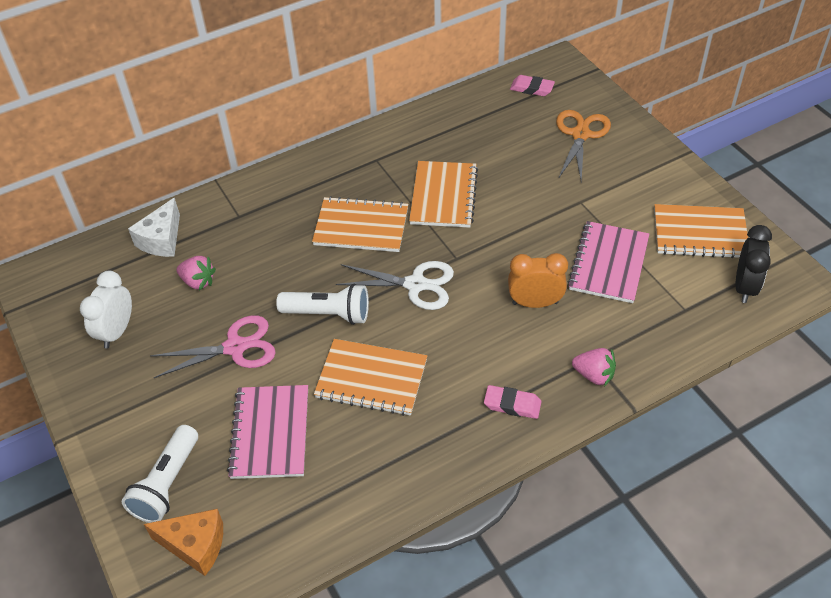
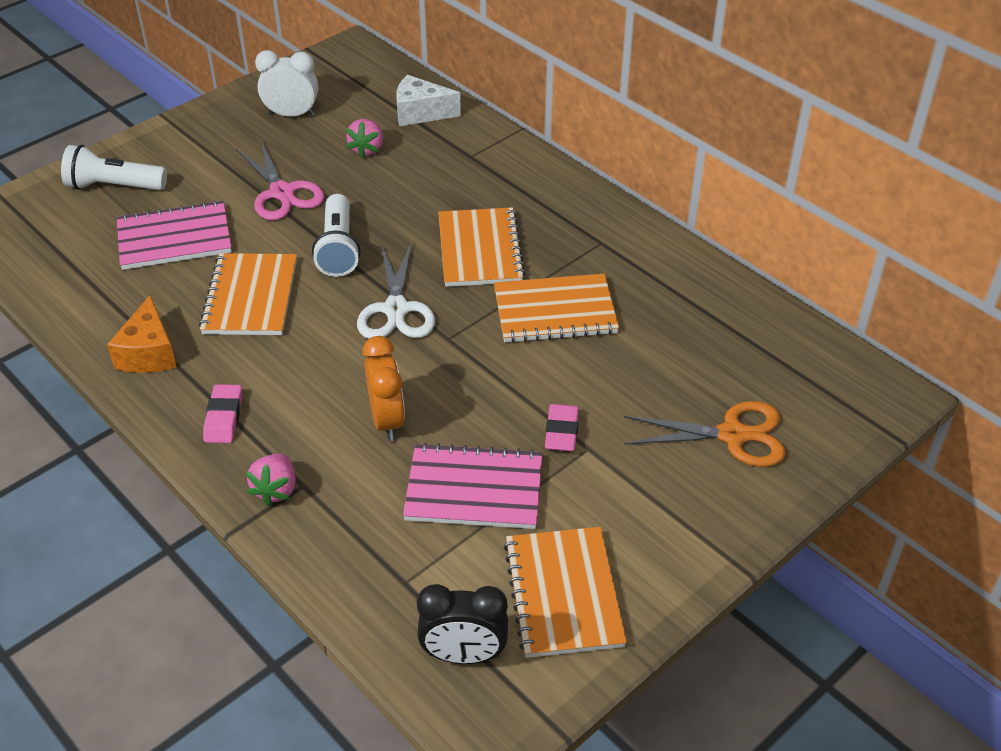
camera: 75 degrees right, 5 degrees down
(195, 545) = (47, 218): orange cheese -> orange cheese (149, 353)
(532, 88) = (813, 370): pink eraser -> pink eraser (561, 431)

